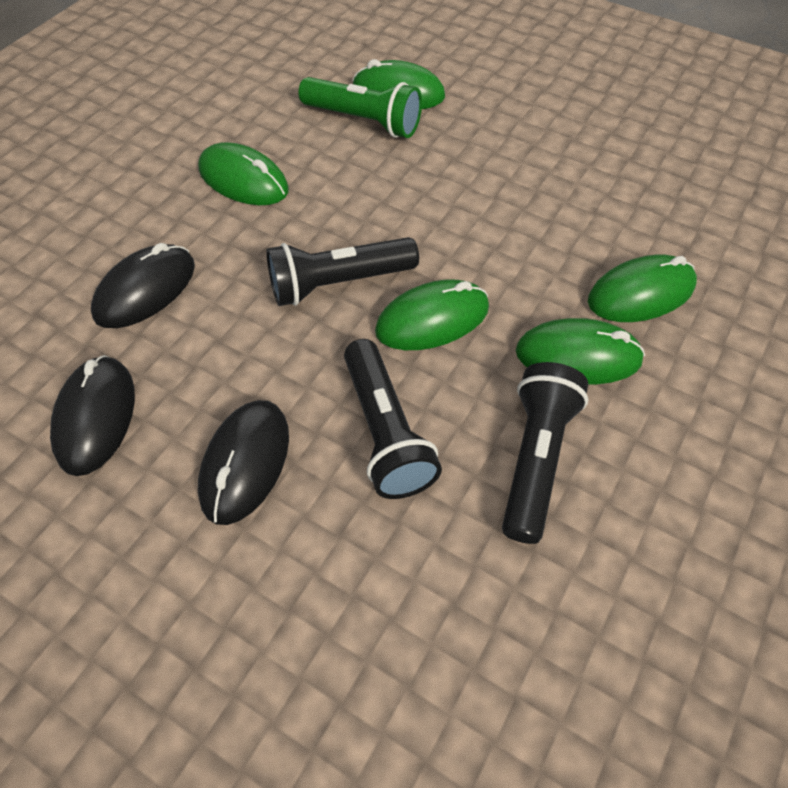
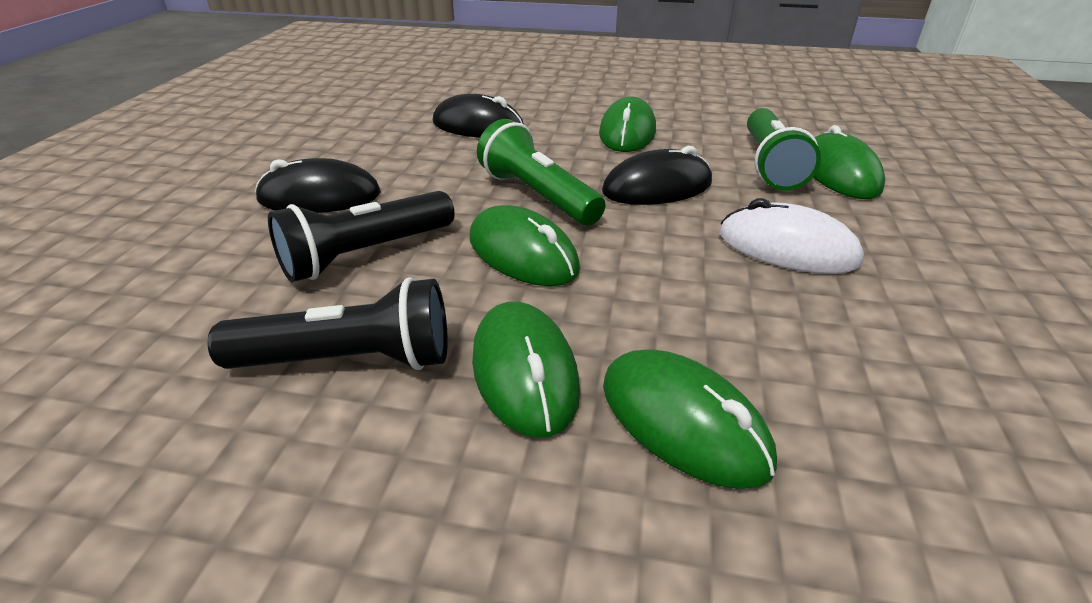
camera: 70 degrees right, 20 degrees down
(96, 417) = (352, 138): black mouse -> black mouse (657, 187)
(339, 283) = (538, 196): black flashlight -> green flashlight
(487, 170) = (787, 248): none -> white mouse

